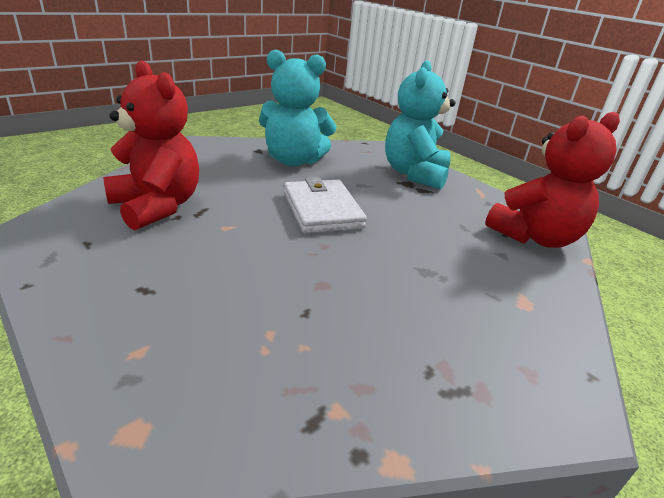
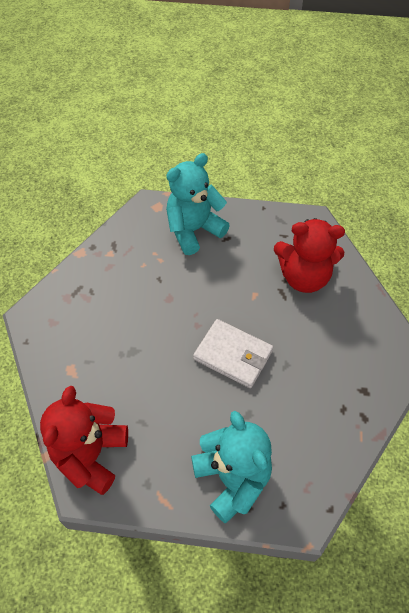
camera: 140 degrees right, 25 degrees up
(293, 160) = (325, 401): turquoise teddy bear -> turquoise teddy bear (194, 230)

